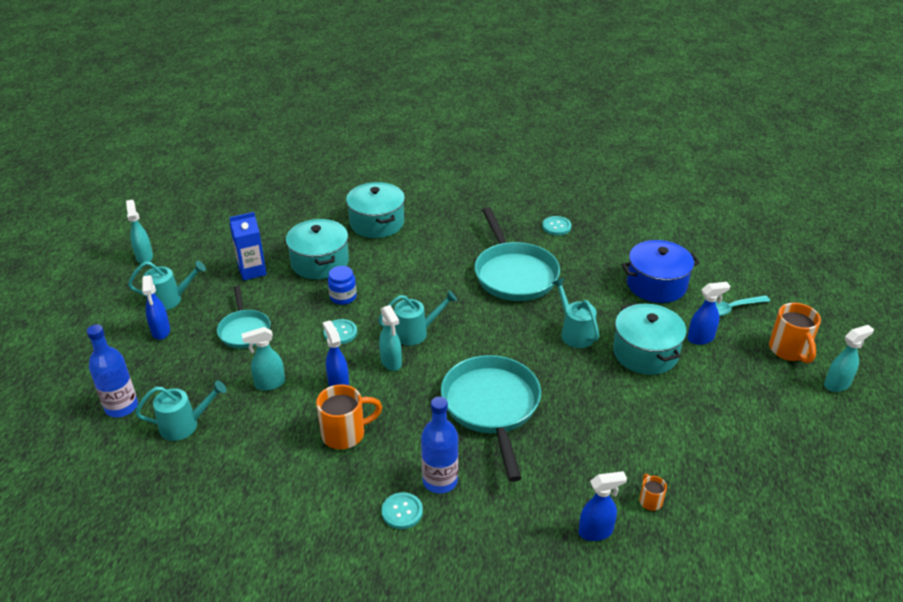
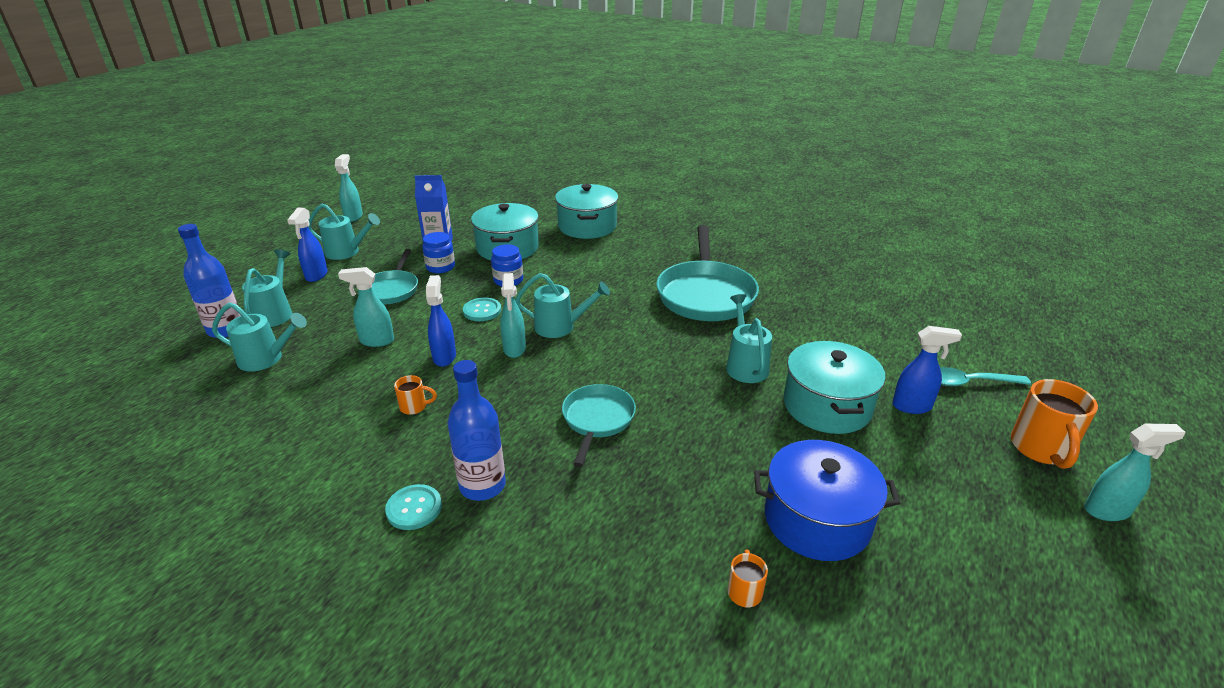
camera: 20 degrees right, 5 degrees down
(154, 379) = (275, 313): none -> turquoise watering can
(272, 296) = (440, 267): none -> blue jar
(345, 434) = (414, 407): orange mug -> orange mug, size x0.50
(492, 407) = (597, 420): turquoise pan -> turquoise pan, size x0.58
(556, 226) = (780, 261): turquoise button -> none
(596, 532) = (643, 611): blue spray bottle -> none
(656, 285) = (876, 337): blue pot -> blue pot (817, 520)

